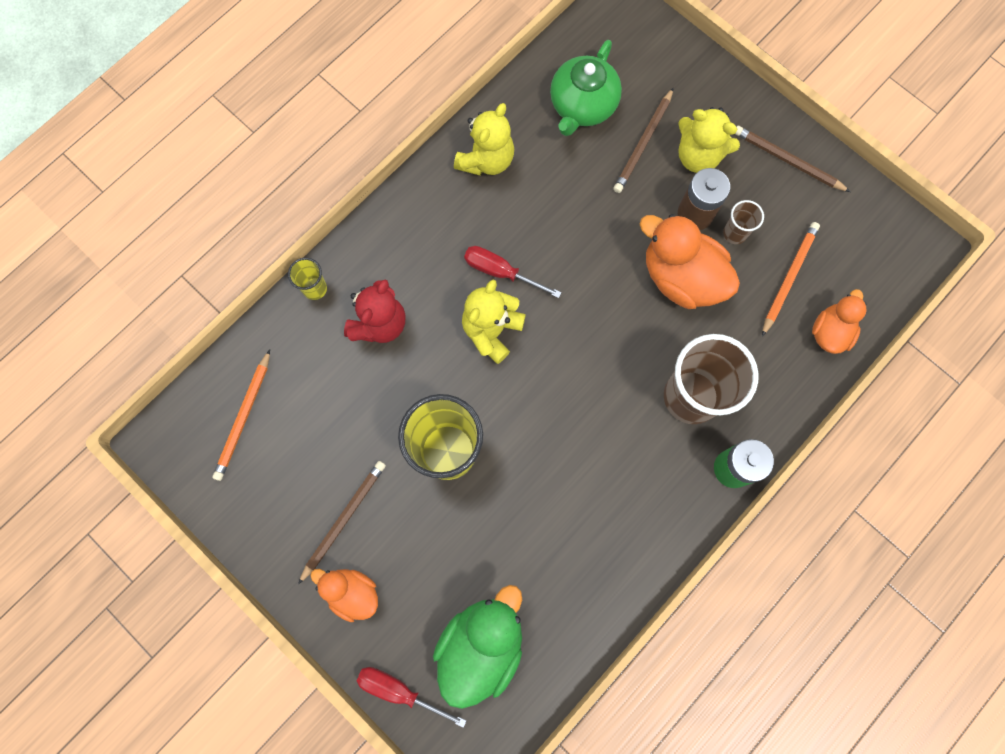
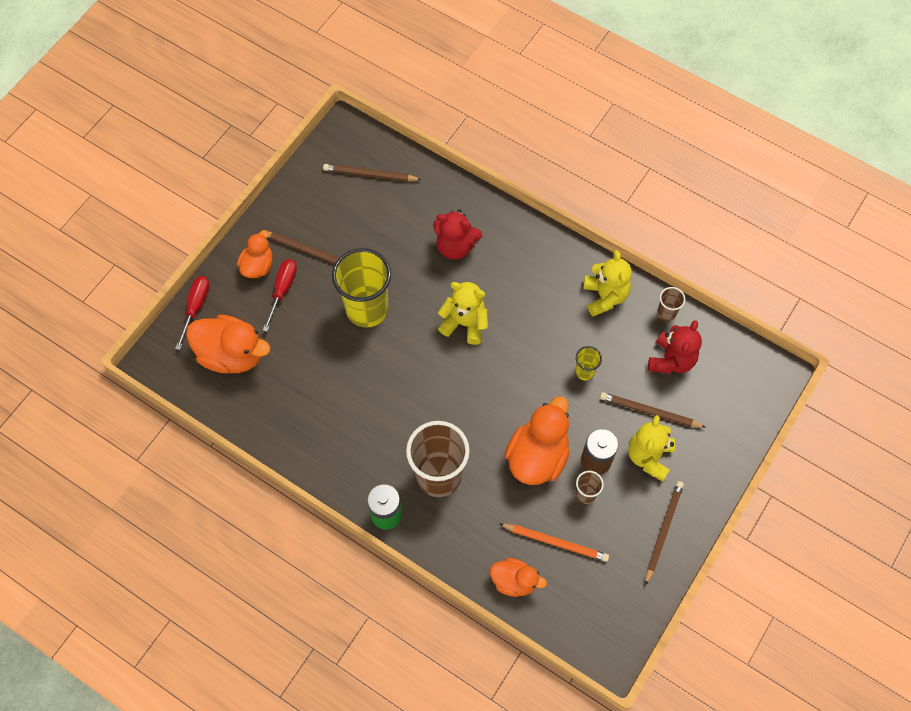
camera: 80 degrees right, 10 degrees down
(244, 417) = (370, 175): orange pencil -> brown pencil
(315, 288) = (473, 199): yellow cup -> yellow cup (585, 371)
(481, 645) = (232, 354): green duck -> orange duck
(486, 160) = (605, 296): yellow teddy bear -> yellow teddy bear turned 120 degrees counterclockwise
(500, 272) = (513, 321): red screwdriver -> red screwdriver (282, 290)
(521, 97) = (666, 313): none -> brown cup
(582, 106) = (671, 360): green teapot -> red teddy bear

